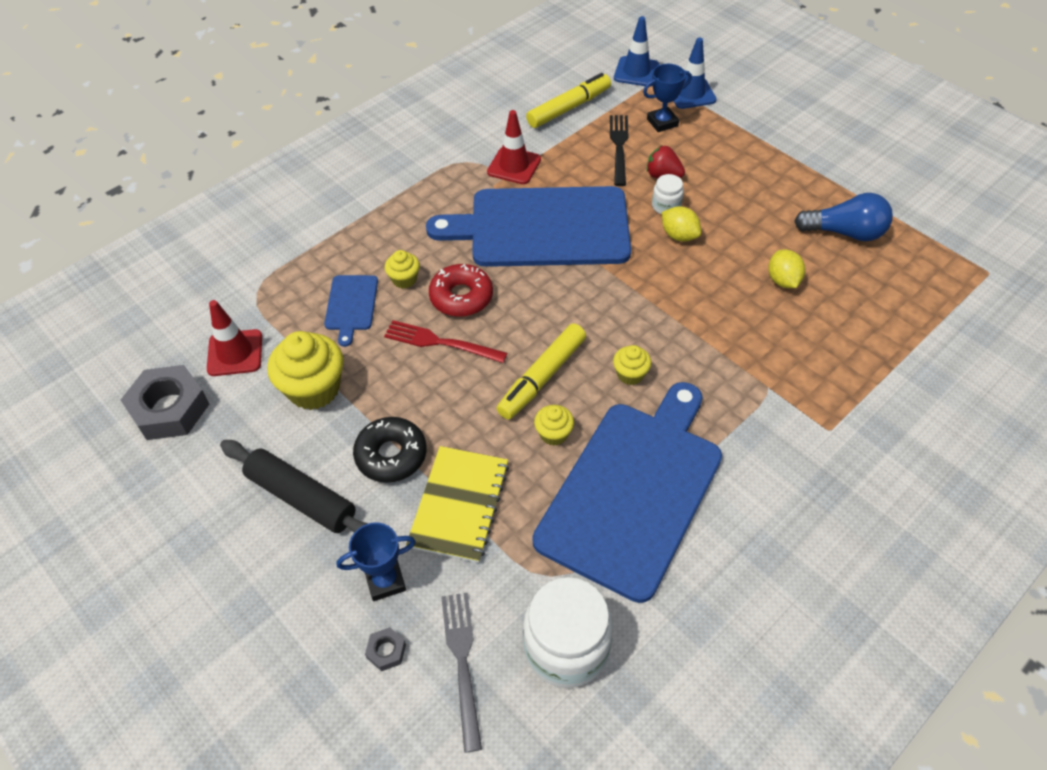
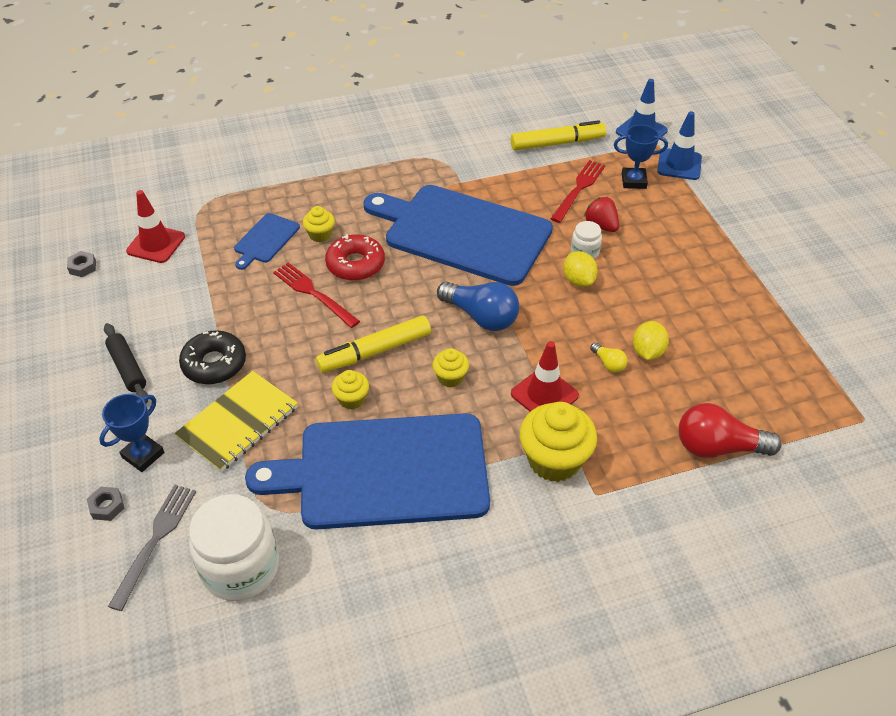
camera: 25 degrees right, 5 degrees down
(169, 409) = (83, 267): grey nut -> grey nut, size x0.43
(302, 497) = (128, 368): black rolling pin -> black rolling pin, size x0.67
(314, 389) = (193, 292): yellow cupcake -> yellow cupcake (554, 460)
(385, 581) = (143, 455): blue trophy -> blue trophy turned 60 degrees counterclockwise
(514, 166) = (475, 175): red traffic cone -> red traffic cone (544, 394)
(619, 146) = (579, 189): black fork -> red fork
(633, 491) = (384, 471): blue cutting board -> blue cutting board turned 150 degrees counterclockwise
(758, 304) = (608, 363): none -> yellow light bulb
(844, 232) = (740, 332): blue light bulb -> blue light bulb (481, 316)
(896, 344) = (718, 447): none -> red light bulb

